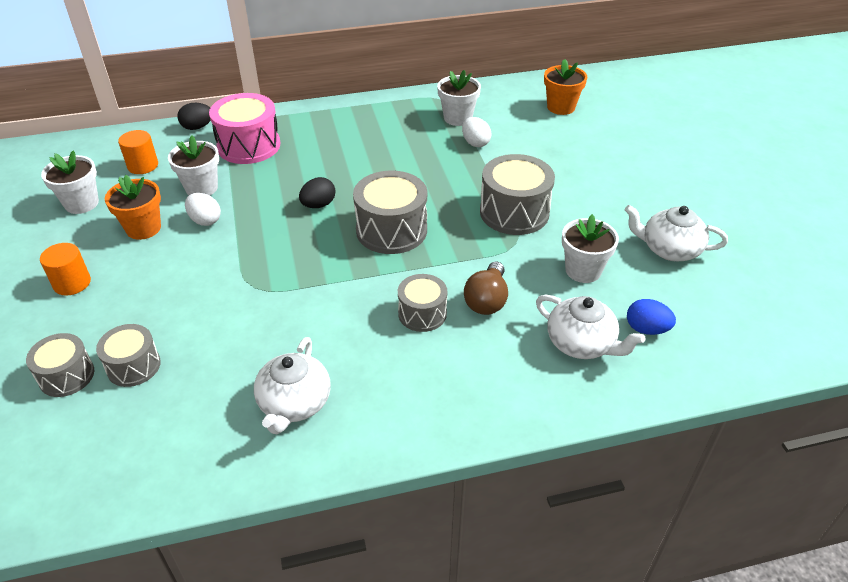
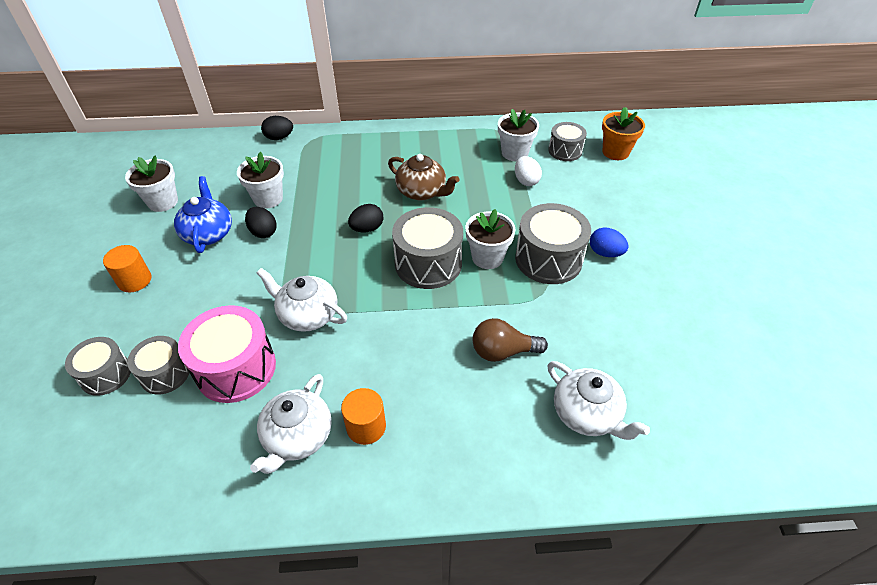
camera: 10 degrees right, 5 degrees up
(143, 166) = (223, 170): orange cylinder -> orange cylinder (366, 426)
(143, 228) = (208, 233): orange flower pot -> blue teapot
(205, 220) = (263, 232): white egg -> black egg
(249, 146) = (319, 161): pink drum -> pink drum (236, 368)
(368, 164) = (422, 192): none -> brown teapot
(422, 313) = (438, 357): grey drum -> grey drum (565, 151)
(487, 300) = (503, 351): brown light bulb -> brown light bulb turned 60 degrees clockwise
(583, 270) = (604, 331): white flower pot -> white flower pot (487, 257)
(646, 329) = (656, 407): blue egg -> blue egg (605, 253)
(669, 249) = (696, 320): white teapot -> white teapot (307, 314)

